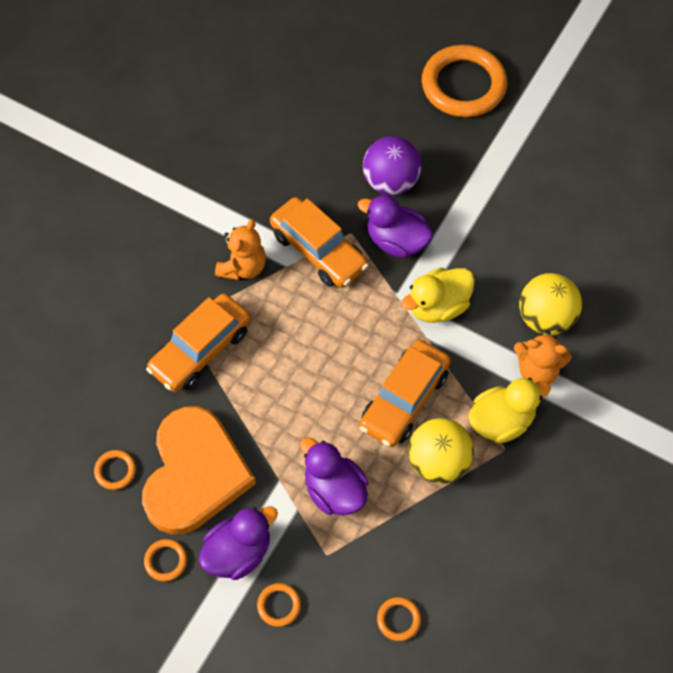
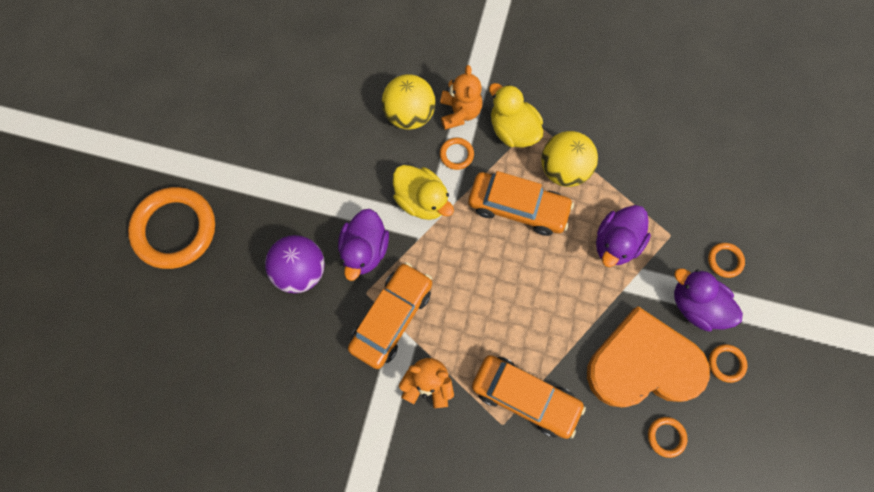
camera: 105 degrees left, 10 degrees up
(398, 619) = (699, 170): orange ring -> orange ring (456, 154)

